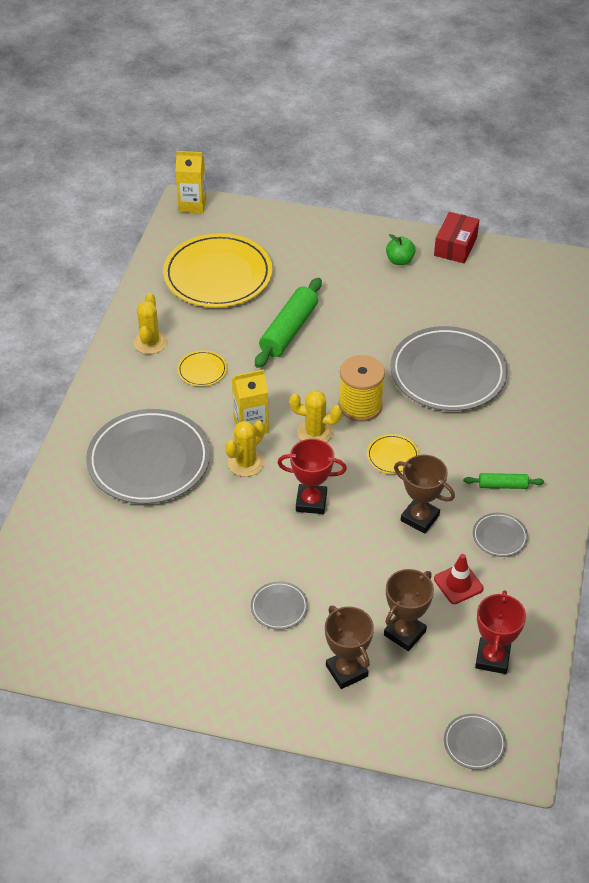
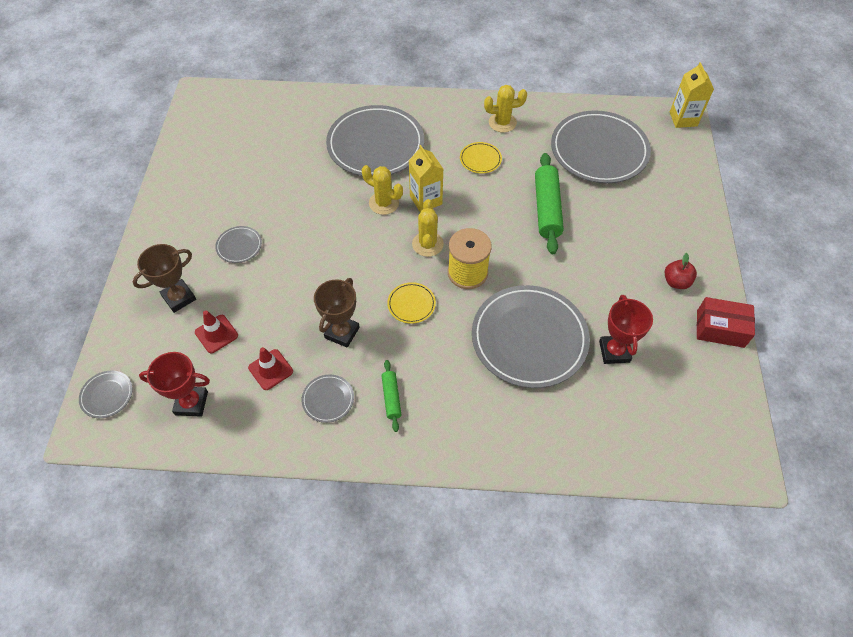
camera: 80 degrees right, 10 degrees up
(218, 275) = (599, 150): yellow plate -> grey plate
(289, 330) = (547, 209): green rolling pin -> green rolling pin turned 75 degrees clockwise
(311, 502) = (349, 252): red trophy -> red trophy (614, 351)
(399, 260) = (676, 282): green apple -> red apple
(404, 633) = (216, 334): brown trophy -> red traffic cone

